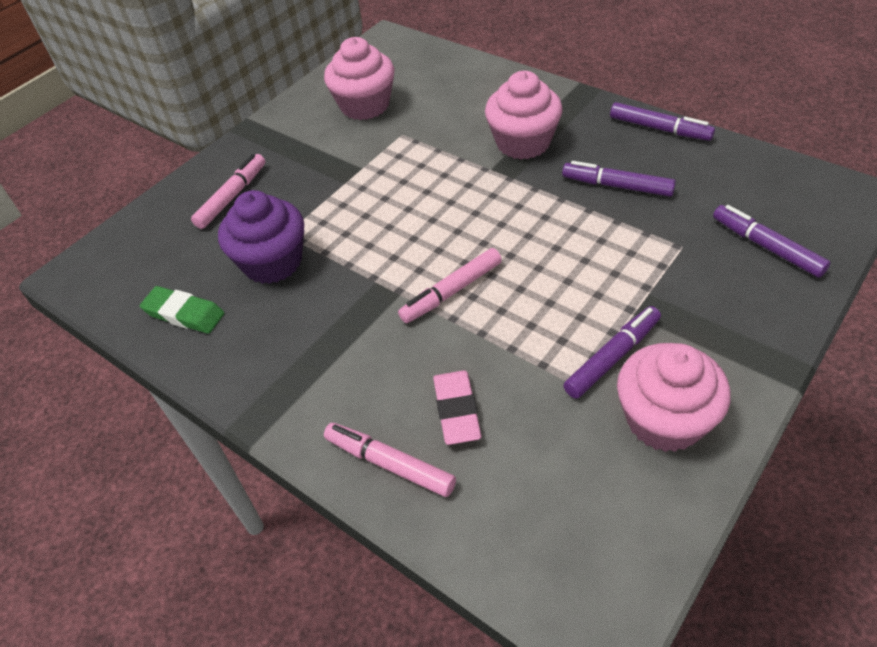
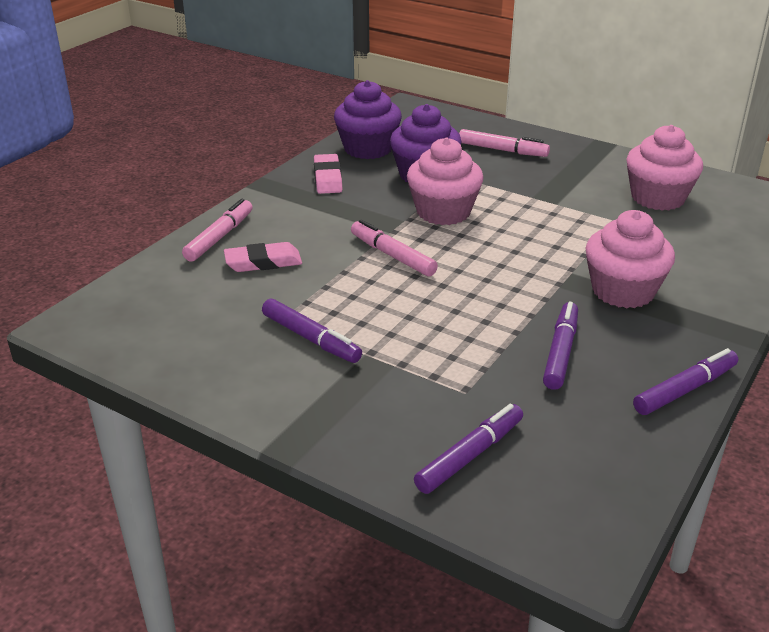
camera: 80 degrees right, 15 degrees down
(184, 314) = (368, 149): green eraser -> purple cupcake
(254, 353) = (327, 178): none -> pink eraser
(659, 128) = (684, 390): purple marker -> purple marker turned 150 degrees counterclockwise
(664, 420) = (237, 363): pink cupcake -> pink cupcake (443, 212)

